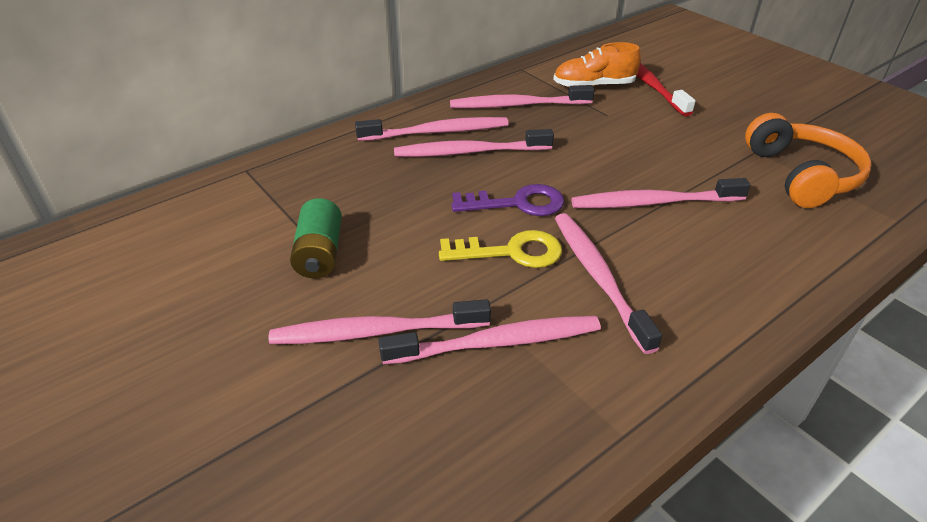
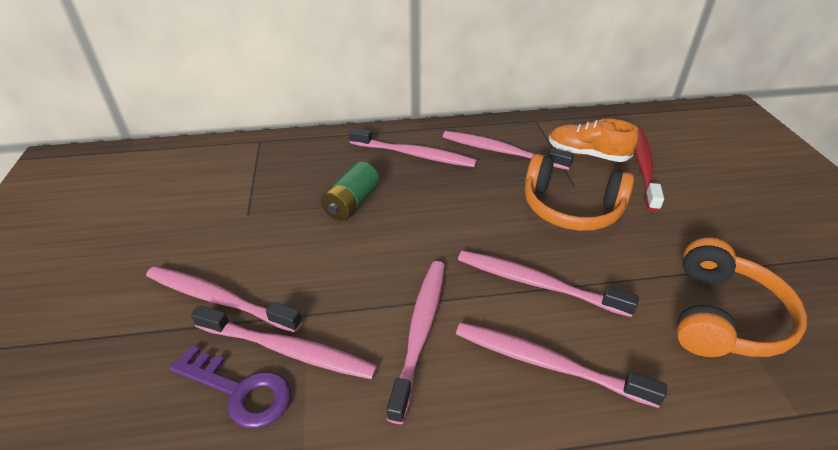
camera: 30 degrees right, 0 degrees up
(320, 254) = (243, 222): green battery -> green battery (351, 203)
(469, 152) = (423, 180): pink toothbrush -> pink toothbrush (547, 363)
(511, 252) = (372, 278): yellow key -> none
(517, 203) = (418, 238): purple key -> purple key (240, 391)
(622, 134) = (571, 208): none -> orange headphones

